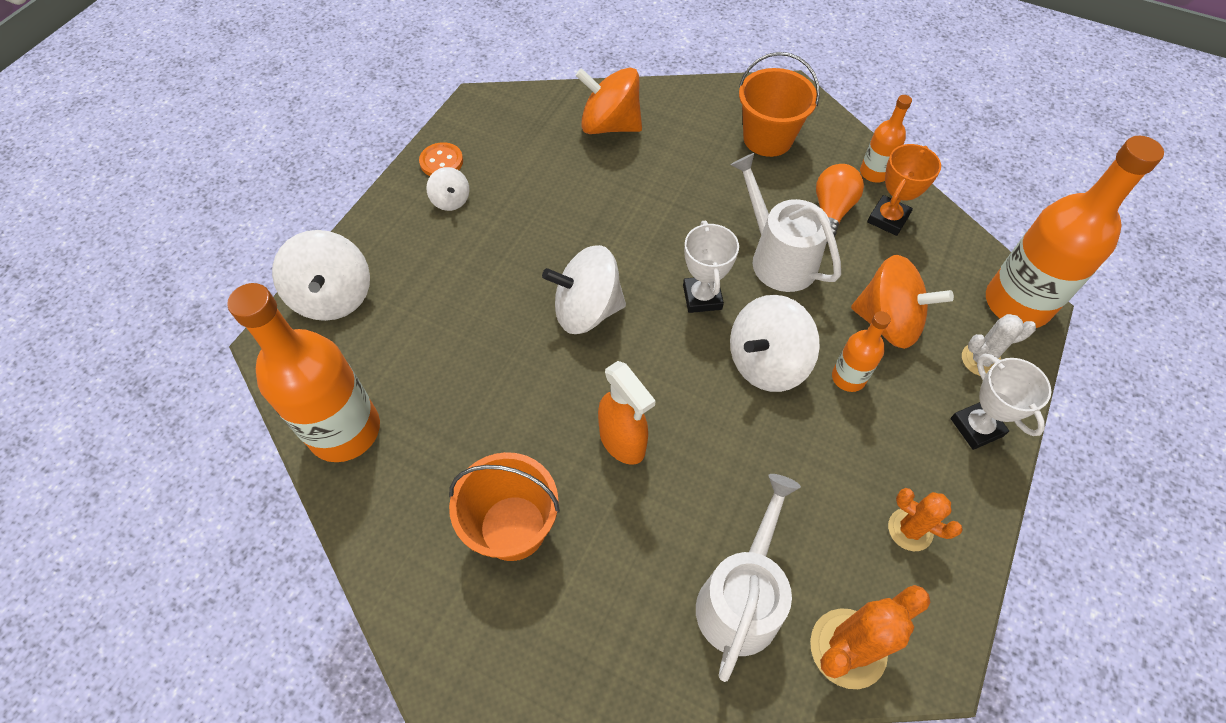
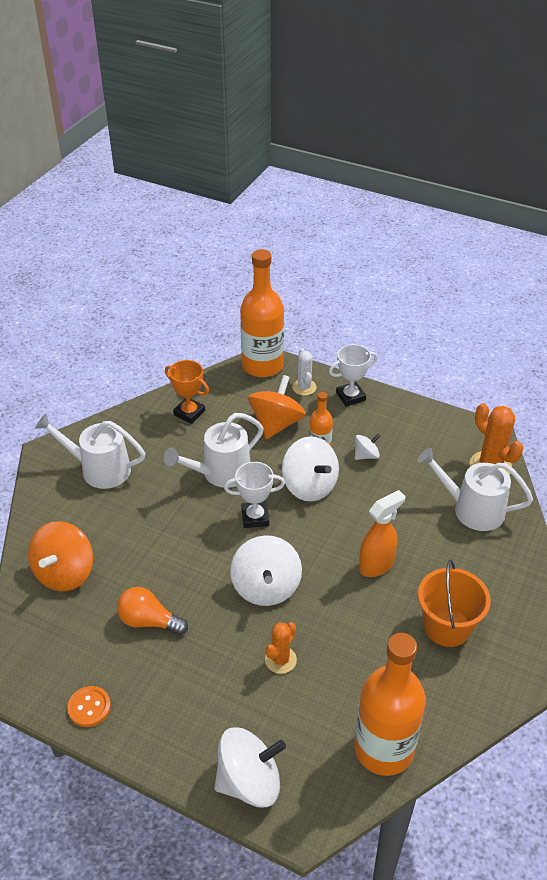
camera: 90 degrees left, 15 degrees down
(451, 200) = (141, 694): white spinning top -> white spinning top (366, 455)
(767, 138) = (100, 469): orange bucket -> white watering can
(831, 211) = (180, 441): orange light bulb -> orange light bulb (149, 621)
(874, 173) = (145, 414): orange bottle -> none
(910, 529) = (418, 433): orange cactus -> orange cactus (280, 660)

